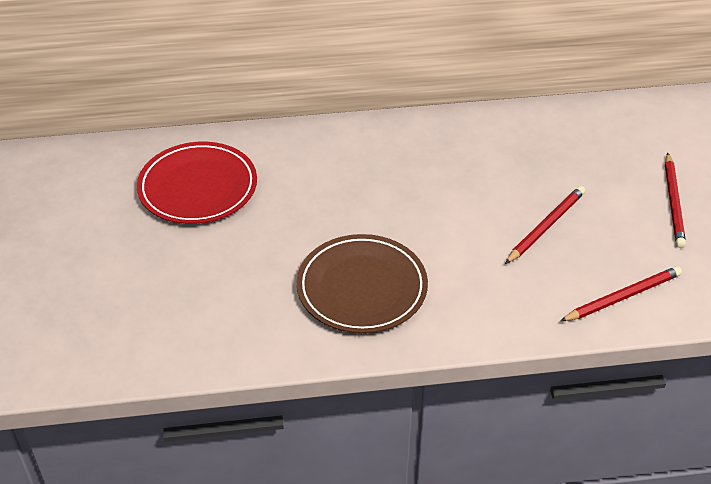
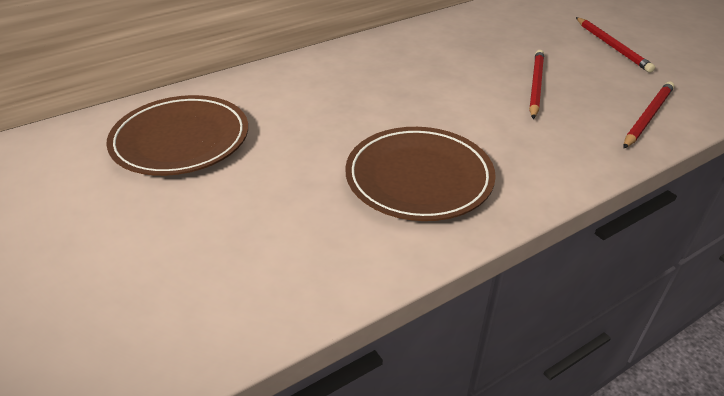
camera: 25 degrees left, 5 degrees down
(198, 187) = (181, 140): red plate -> brown plate

